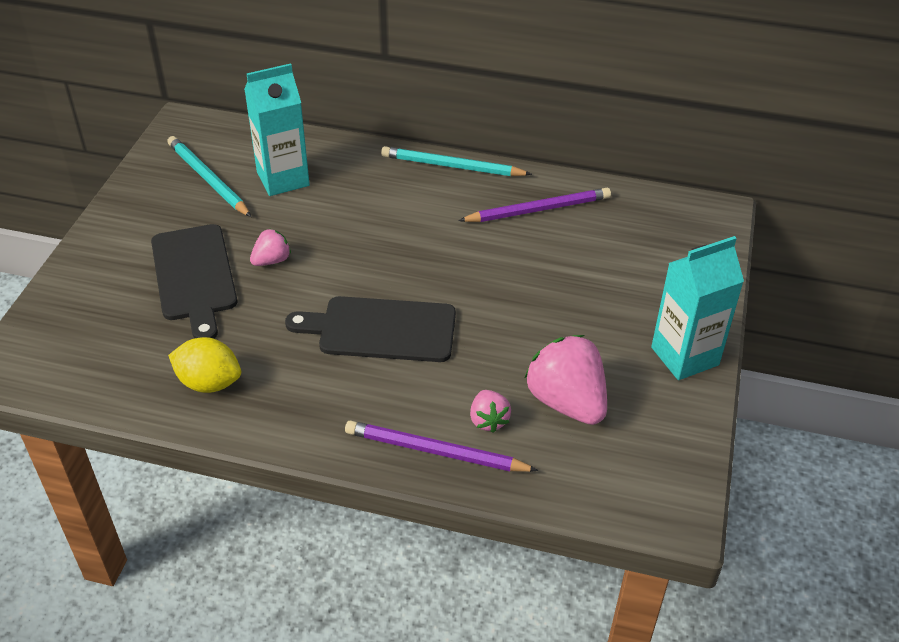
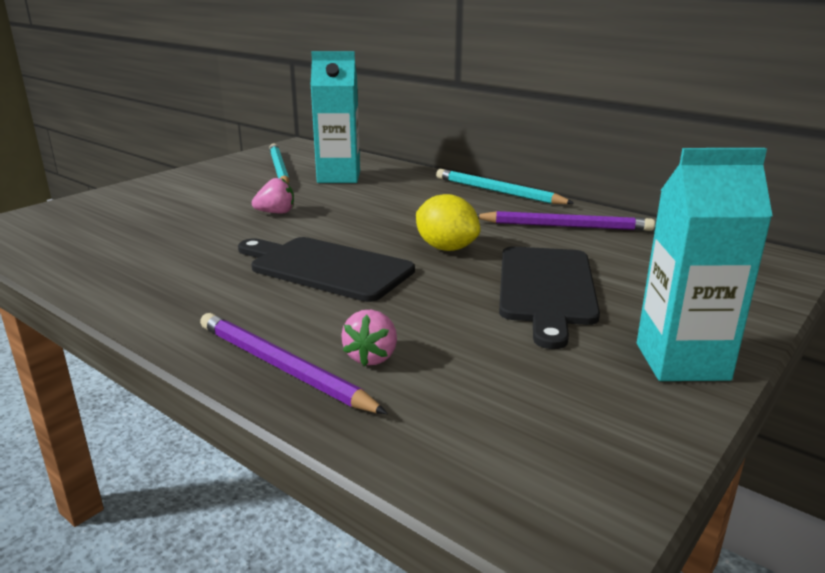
camera: 25 degrees right, 20 degrees down
(194, 276) = (201, 210): black cutting board -> black cutting board (546, 288)
(209, 382) = (126, 267): yellow lemon -> yellow lemon (446, 248)
(566, 402) = (485, 365): pink strawberry -> none

